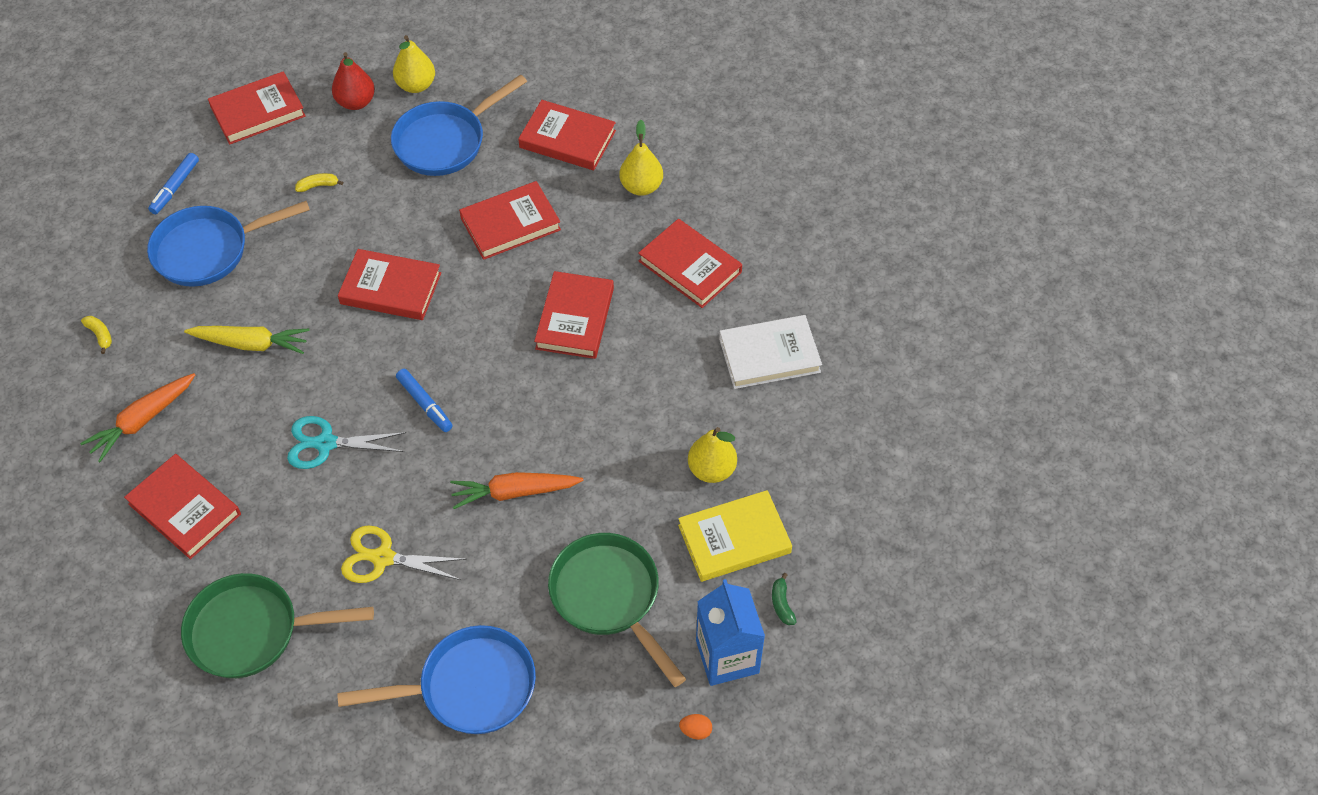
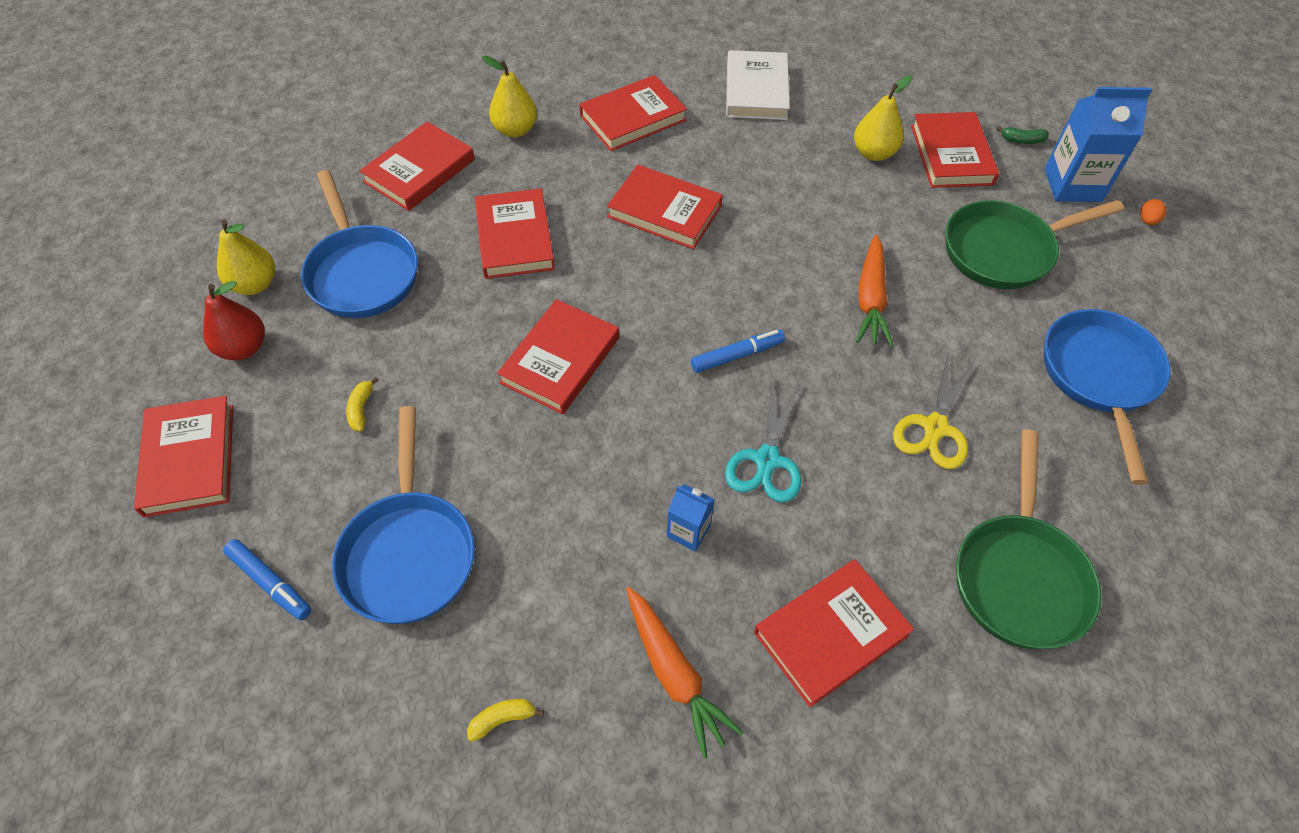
camera: 75 degrees left, 0 degrees up
(251, 344) = (589, 521): yellow carrot -> none
(253, 405) = (688, 531): none -> blue carton
(734, 539) = (951, 155): yellow book -> red book

